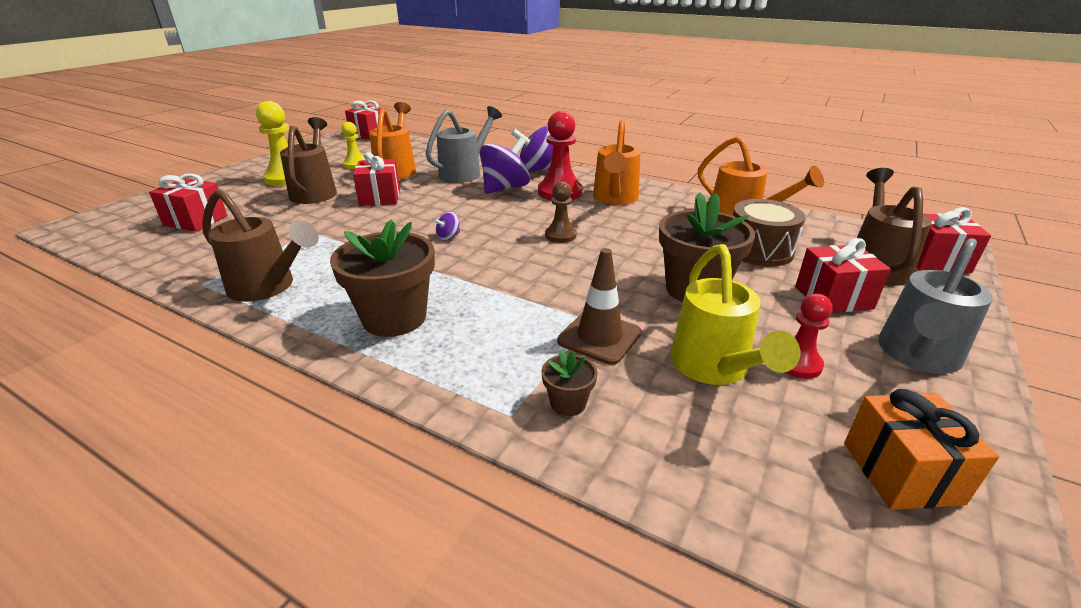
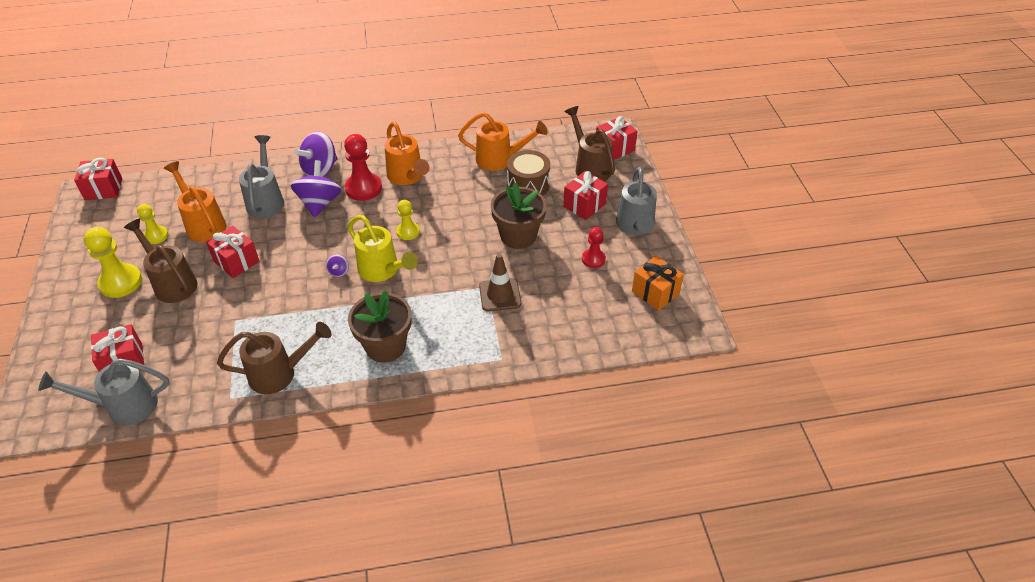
camera: 40 degrees left, 15 degrees up
(136, 247) = (124, 406): none -> grey watering can
(560, 235) = (408, 232): brown pawn -> yellow pawn
(568, 403) = (519, 338): brown flower pot -> none
(714, 368) = (562, 283): yellow watering can -> yellow watering can (382, 271)

